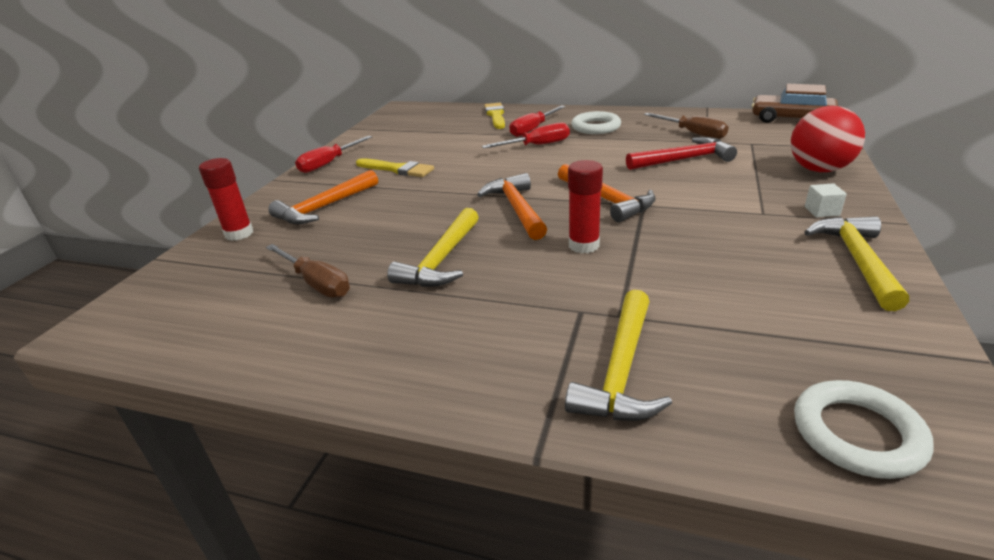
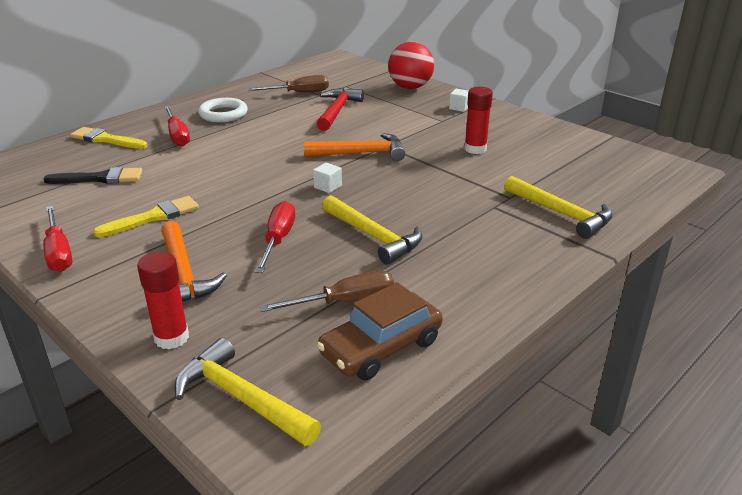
camera: 65 degrees left, 0 degrees up
(436, 136) = (100, 178): none -> black brush
(516, 208) = (328, 186): orange hammer -> white cube
(537, 145) = (218, 145): red screwdriver -> red screwdriver (278, 240)
(583, 245) = (416, 181): red glue stick -> red glue stick (475, 149)
(791, 119) = (328, 63): brown car -> brown car (381, 347)
(857, 260) = (516, 122): yellow hammer -> yellow hammer (241, 398)
(857, 434) = (642, 179): white ring -> none

